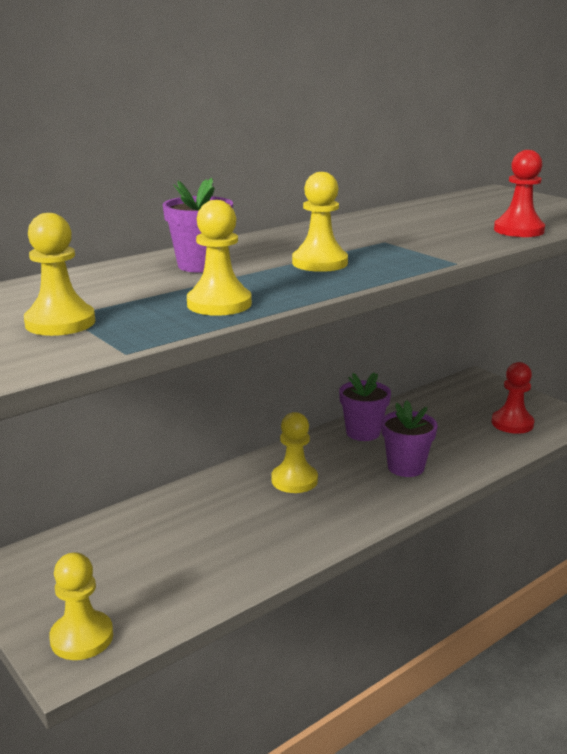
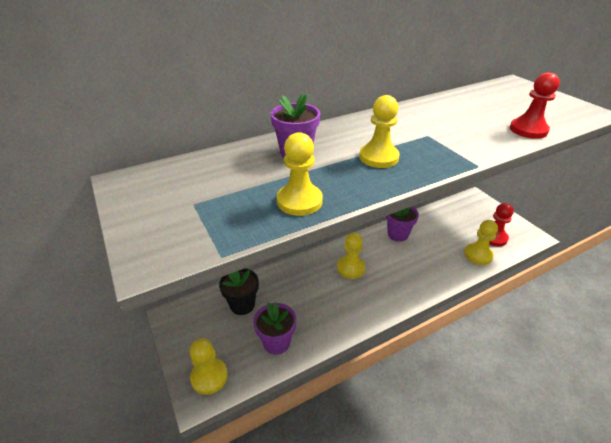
camera: 10 degrees right, 15 degrees up
(60, 323) = (187, 212): yellow pawn -> yellow pawn (478, 255)
(120, 543) = (242, 305): none -> black flower pot
(406, 467) = (420, 266): purple flower pot -> purple flower pot (276, 342)

